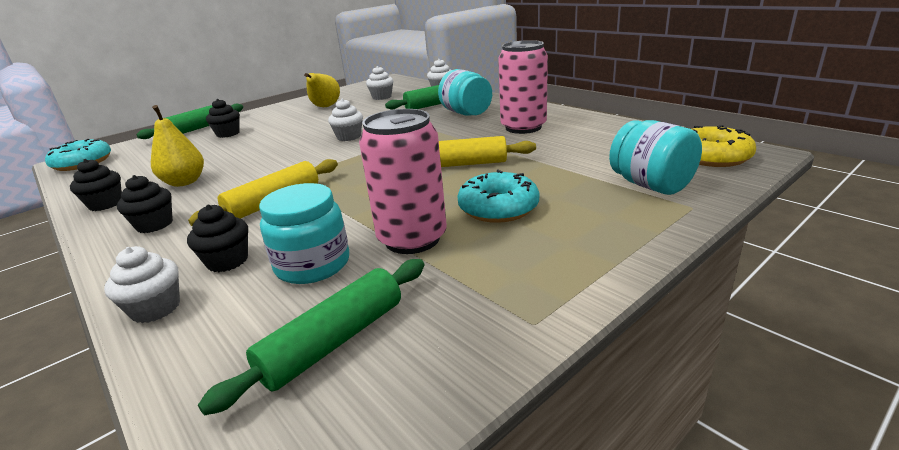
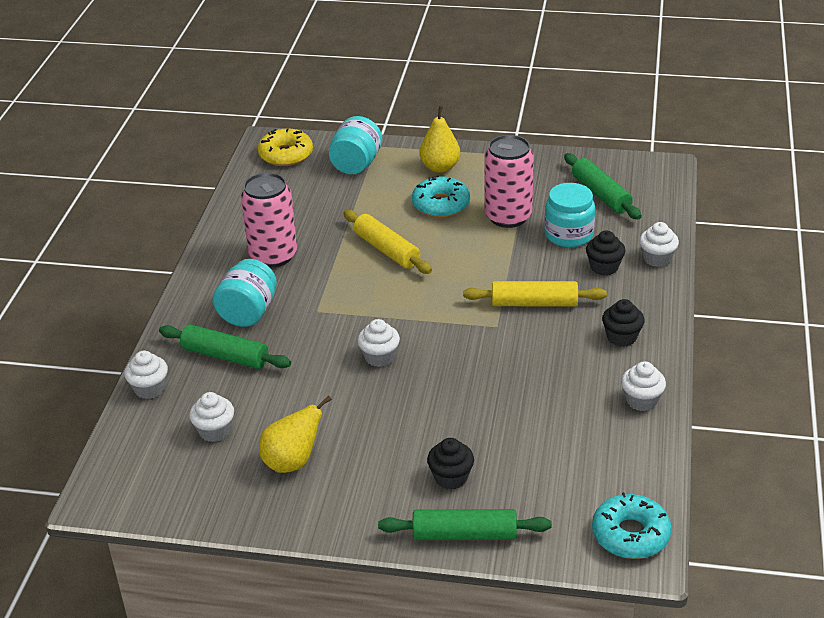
camera: 130 degrees left, 10 degrees up
(105, 204) = (641, 400): black cupcake -> white cupcake
(184, 182) = (566, 388): yellow pear -> yellow pear (440, 167)
(334, 341) = (600, 194): green rolling pin -> green rolling pin turned 60 degrees clockwise

